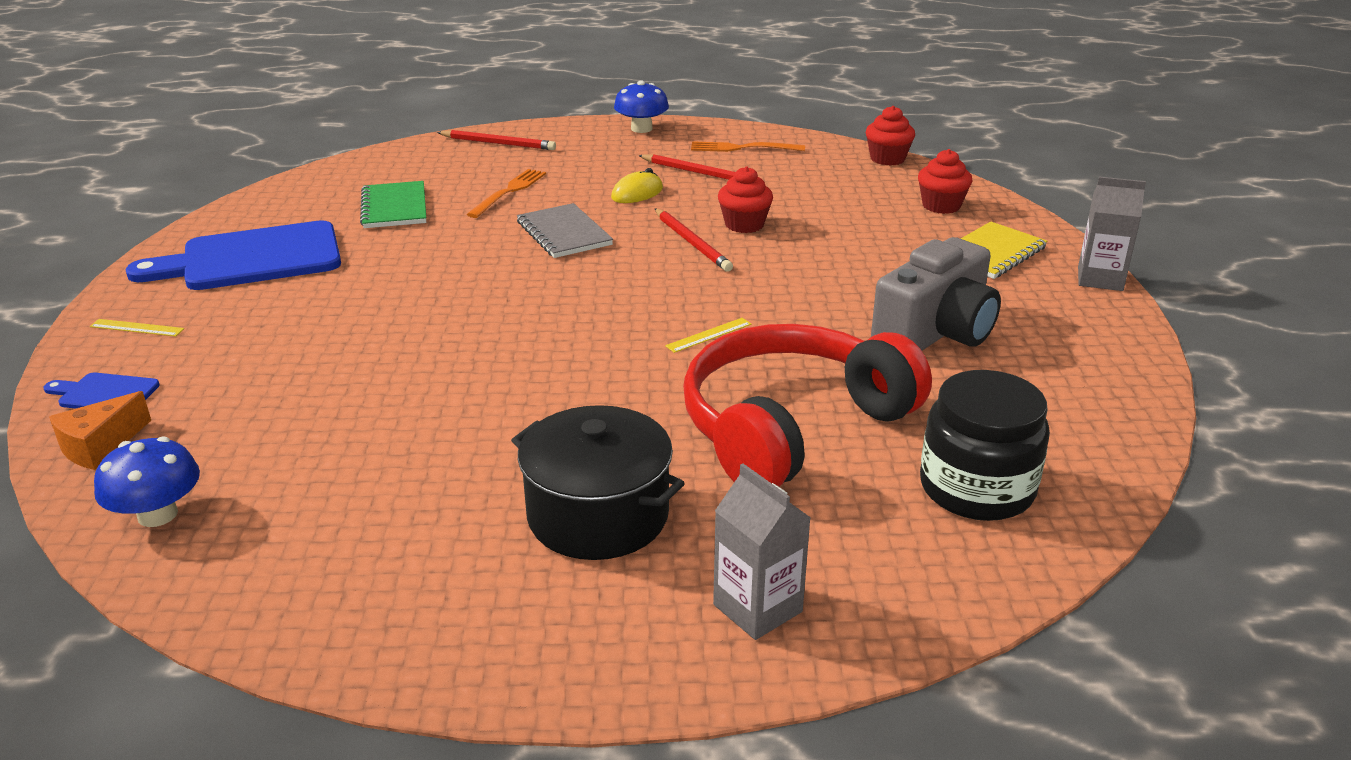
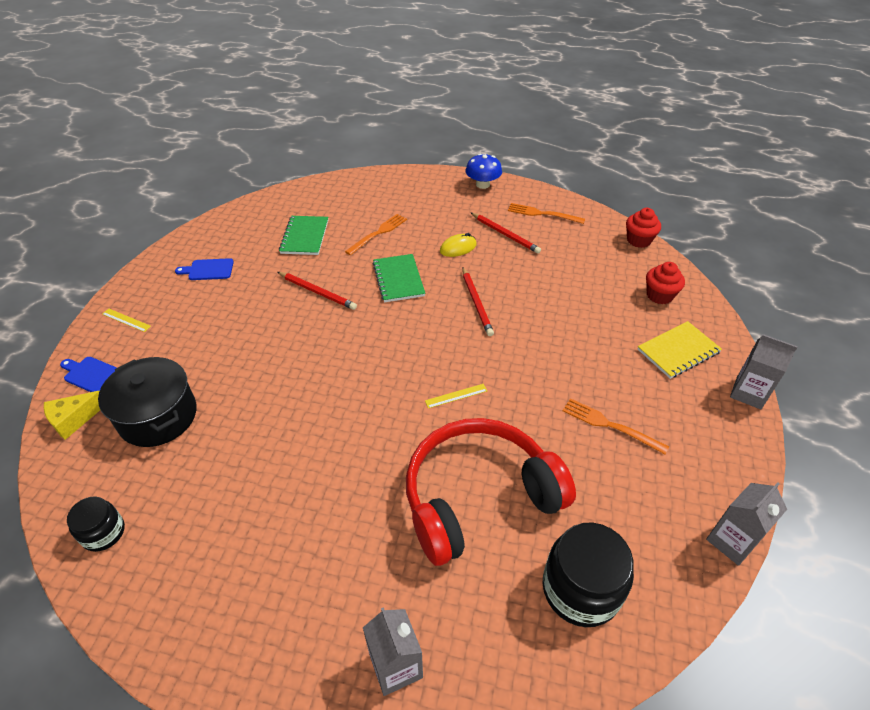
camera: 15 degrees right, 15 degrees up
(100, 446) = (74, 420): orange cheese -> yellow cheese
(157, 514) = (84, 487): blue mushroom -> none
(217, 557) = (103, 533): none -> black jar
(252, 258) = (208, 270): blue cutting board -> blue cutting board, size x0.46
(498, 143) = (387, 185): red pencil -> red pencil (317, 292)
(564, 233) = (398, 279): grey notebook -> green notebook
(598, 515) = (328, 552): black pot -> black pot (158, 416)
(744, 224) = (517, 291): red cupcake -> none
(936, 332) = (609, 425): grey camera -> orange fork
(1147, 412) = (731, 541): none -> grey carton

